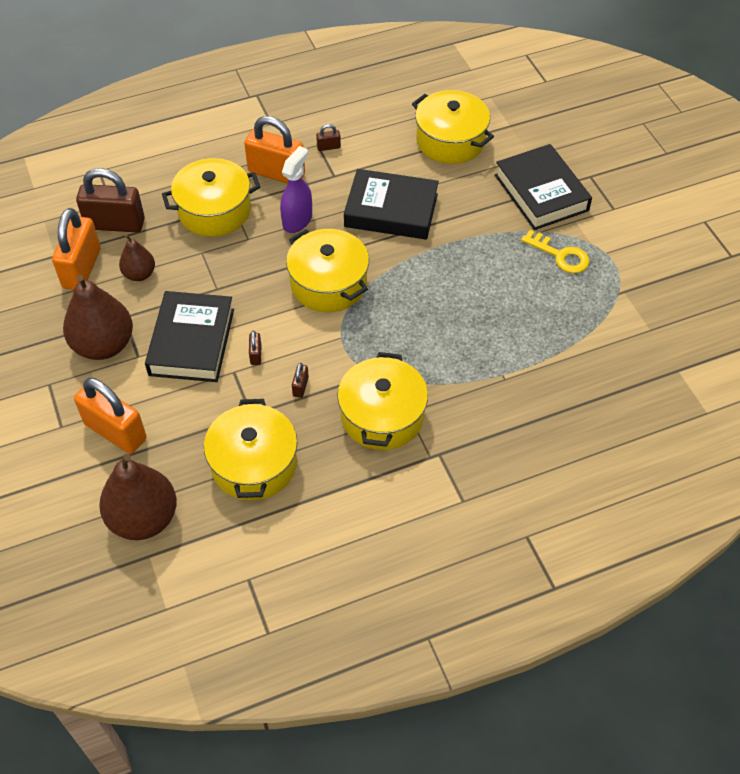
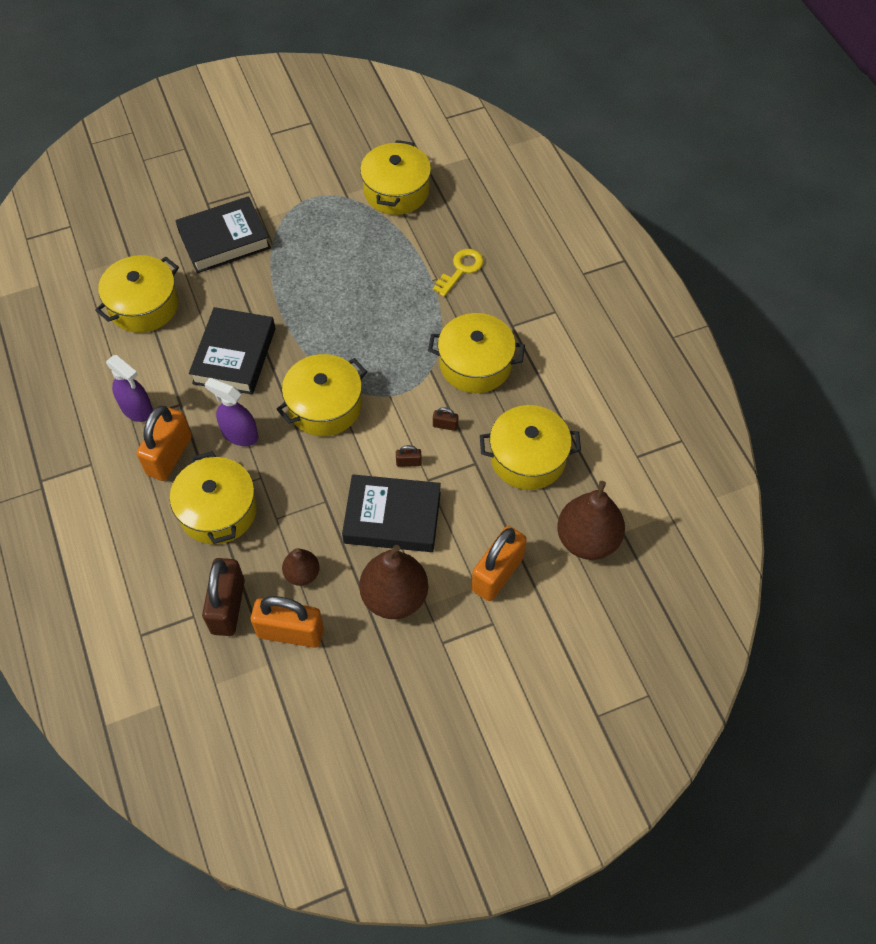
camera: 90 degrees left, 5 degrees up
(328, 147) = (137, 409): brown padlock -> purple spray bottle
(560, 255) = (302, 232): yellow key -> yellow key (461, 270)
(636, 339) = (396, 191): none -> yellow pot

